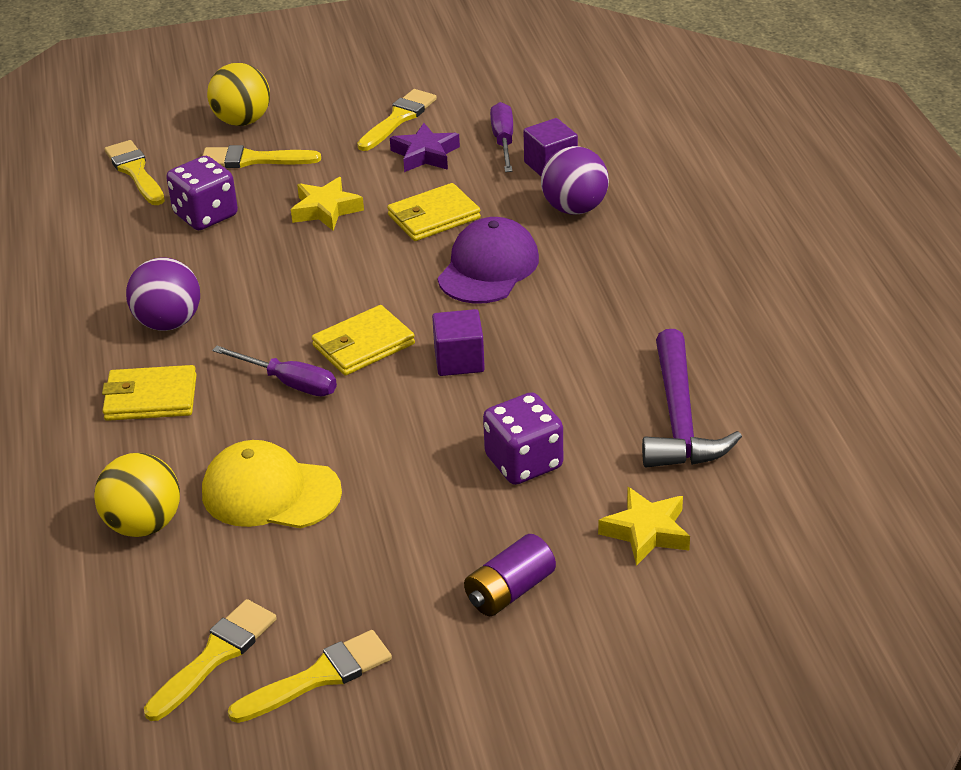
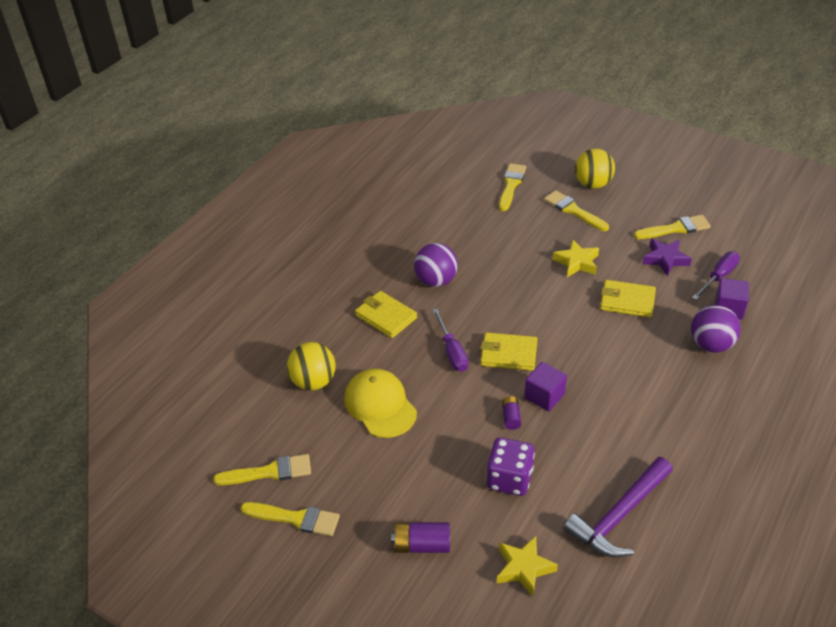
camera: 45 degrees right, 5 degrees up
(206, 215) = (516, 230): purple dice -> none
(448, 404) = (511, 417): none -> purple battery
(488, 267) = (621, 351): purple cap -> none

